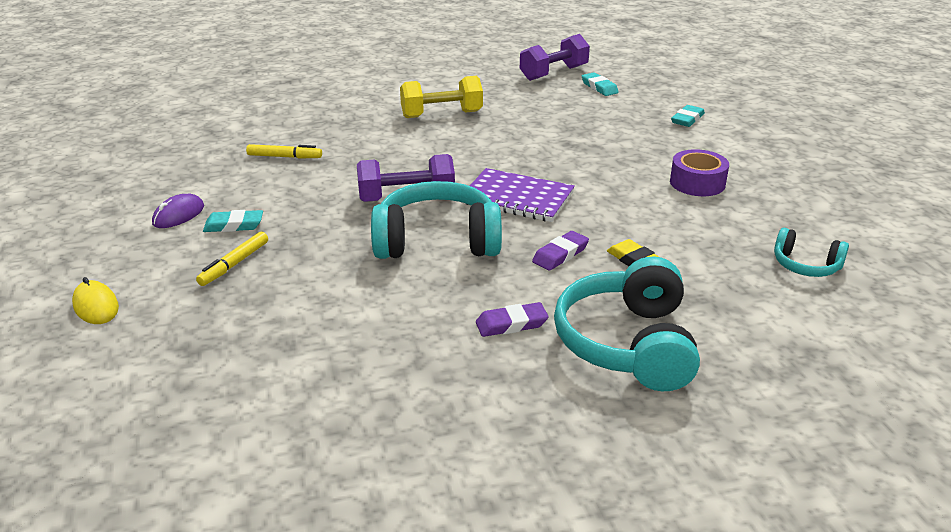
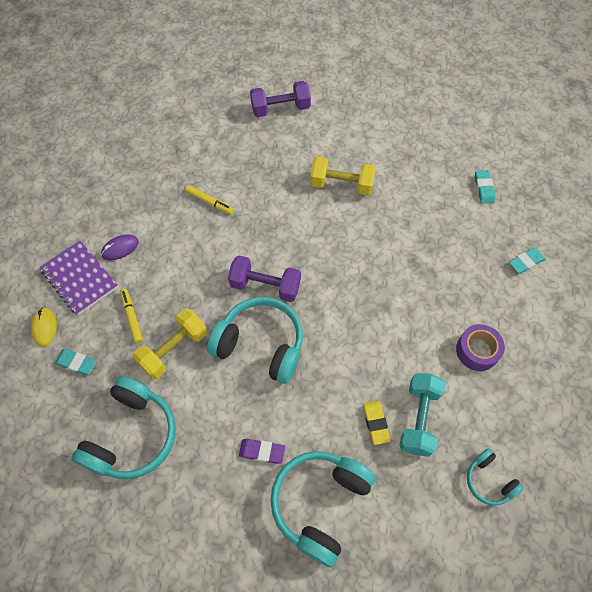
camera: 25 degrees right, 30 degrees up
(234, 225) = (147, 274): turquoise eraser -> turquoise eraser (76, 363)
(234, 264) = (132, 317): yellow marker -> yellow marker turned 105 degrees clockwise
(307, 365) = (132, 435): none -> turquoise headphones
(317, 274) = (174, 349): none -> yellow dumbbell
(517, 198) = (338, 317): purple notebook -> purple notebook (79, 279)
(553, 73) = (459, 153): purple dumbbell -> purple dumbbell (280, 109)
(560, 254) = (331, 394): purple eraser -> none
(682, 244) = (418, 418): none -> turquoise dumbbell

